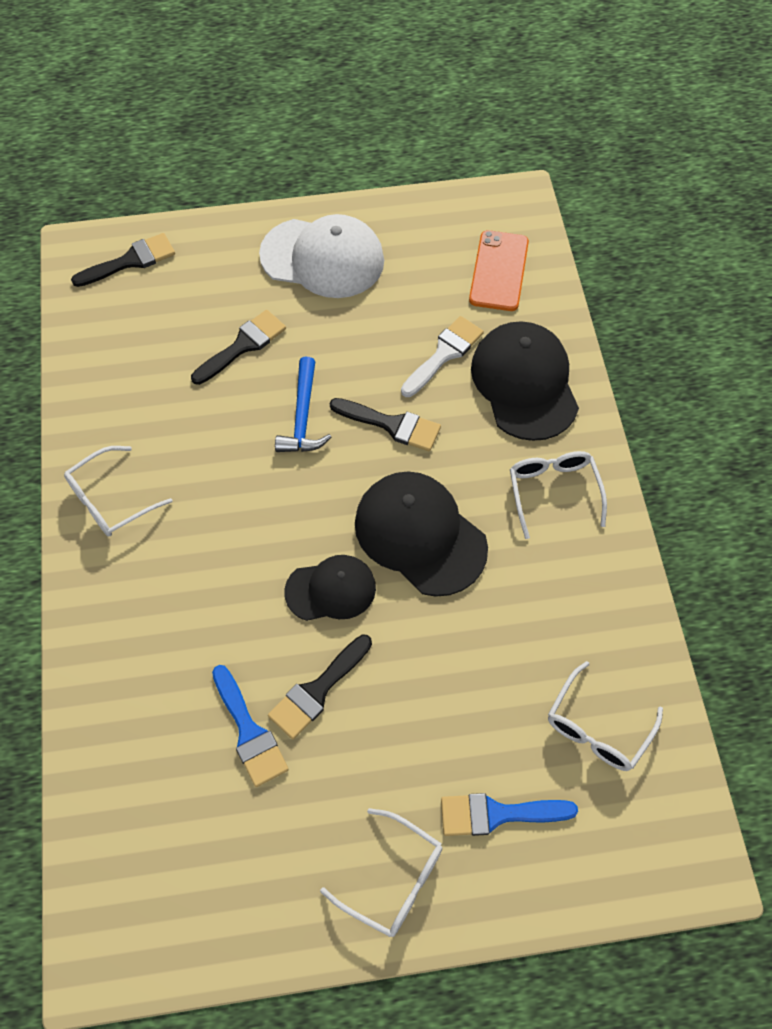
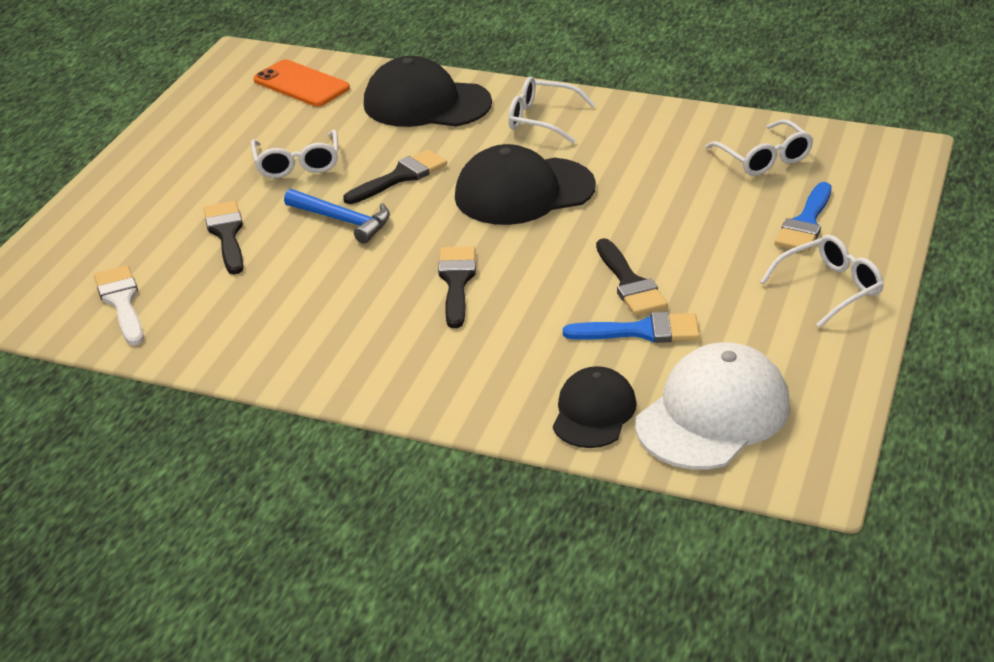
camera: 60 degrees left, 25 degrees down
(110, 500) = (320, 357): white glasses -> white glasses (297, 164)
(130, 261) = (41, 277): black brush -> black brush (456, 282)
(323, 258) = (179, 165): white cap -> white cap (713, 414)
(331, 589) = (537, 251): black cap -> black cap (593, 412)
(444, 354) = (356, 132): white brush -> white brush (122, 302)

